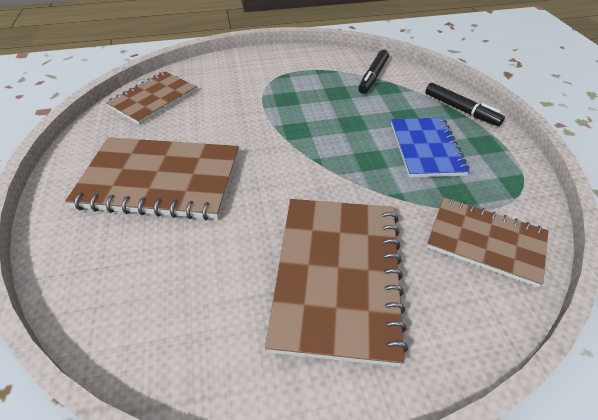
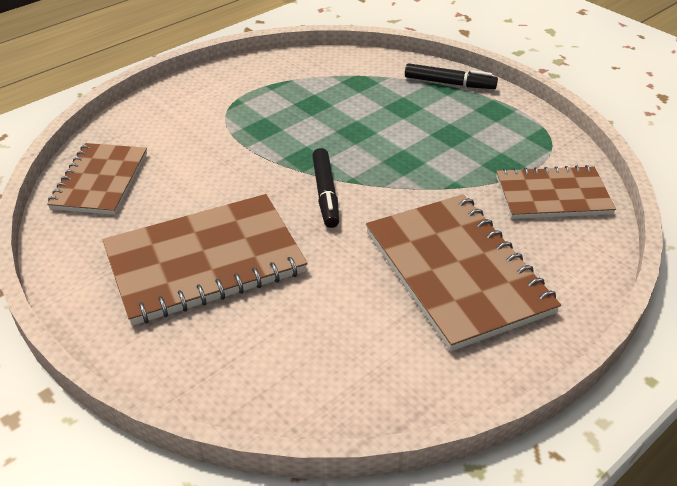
camera: 30 degrees left, 5 degrees down
(373, 77) = (336, 75): black marker -> black marker (326, 193)
(426, 148) = (446, 133): blue notebook -> none

